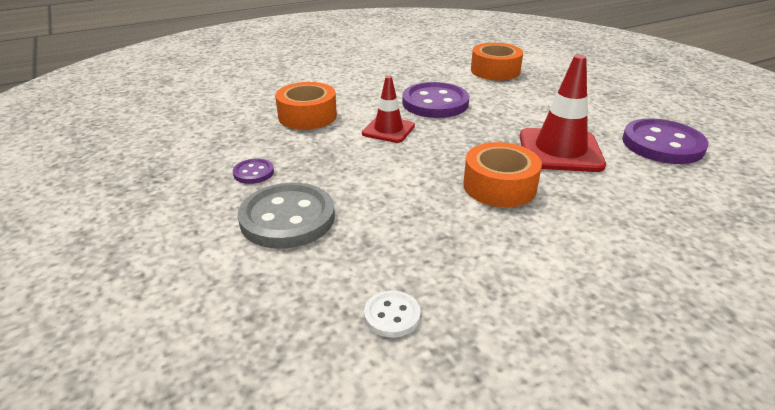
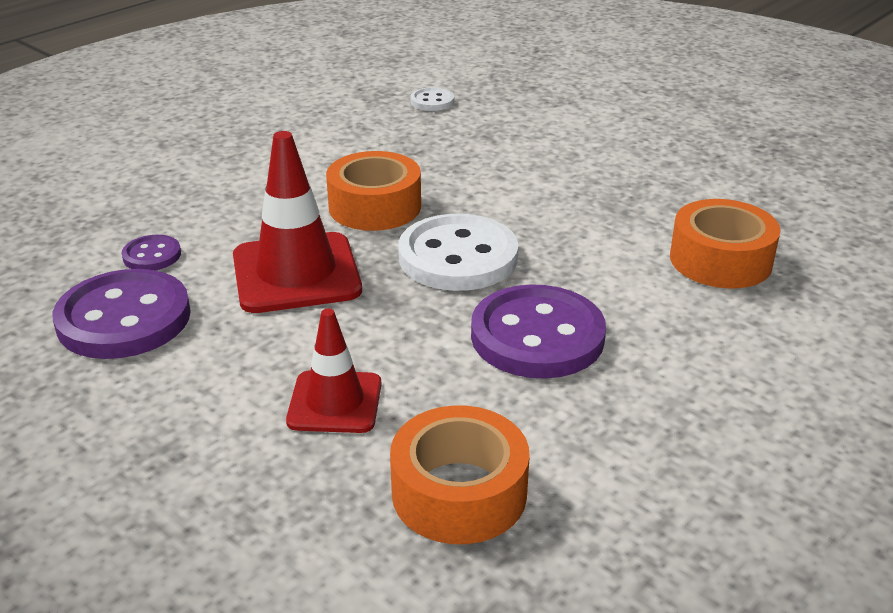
camera: 160 degrees right, 0 degrees up
(253, 173) = (673, 170): purple button -> purple button (152, 255)
(287, 218) = (579, 139): grey button -> none
(388, 130) = (571, 259): red traffic cone -> red traffic cone (335, 402)
(455, 142) = (458, 257): none -> white button

